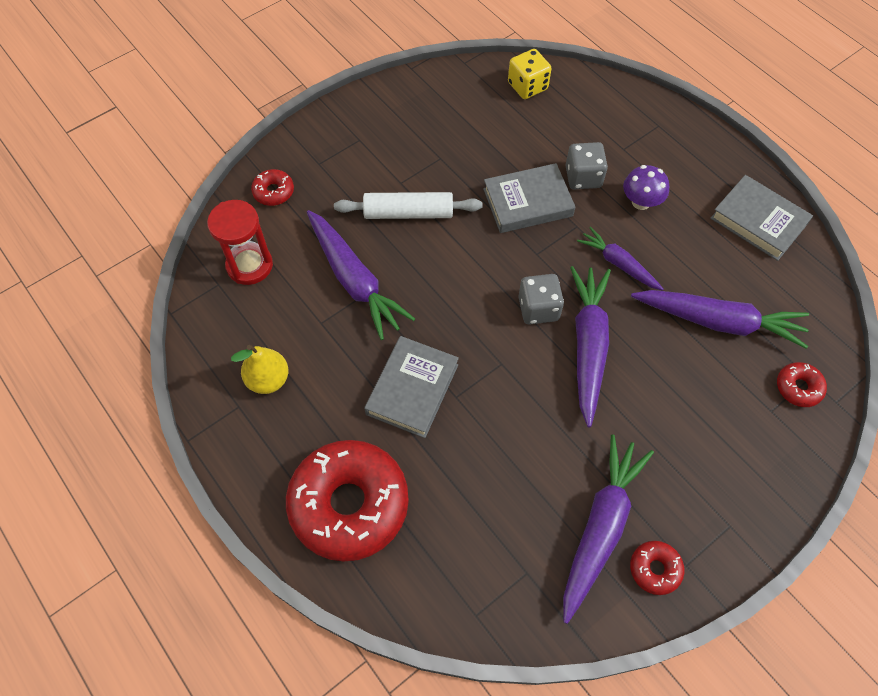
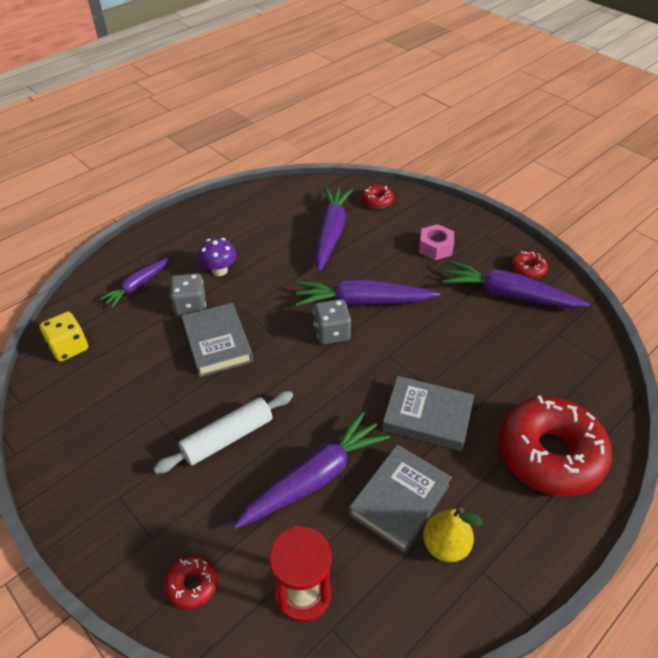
camera: 95 degrees left, 15 degrees down
(408, 213) = (227, 437): white rolling pin -> white rolling pin turned 60 degrees clockwise
(618, 263) = (282, 284): purple carrot -> purple carrot (137, 286)
(696, 449) = (435, 247): none -> pink nut
(758, 221) = (240, 210): grey book -> grey book (399, 500)

